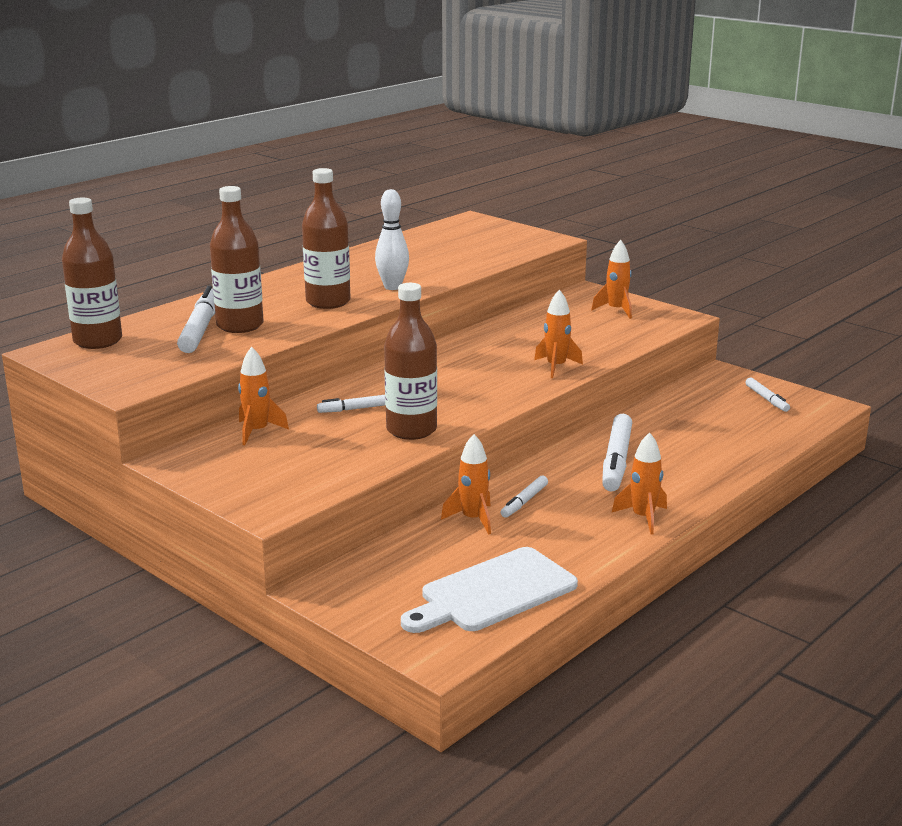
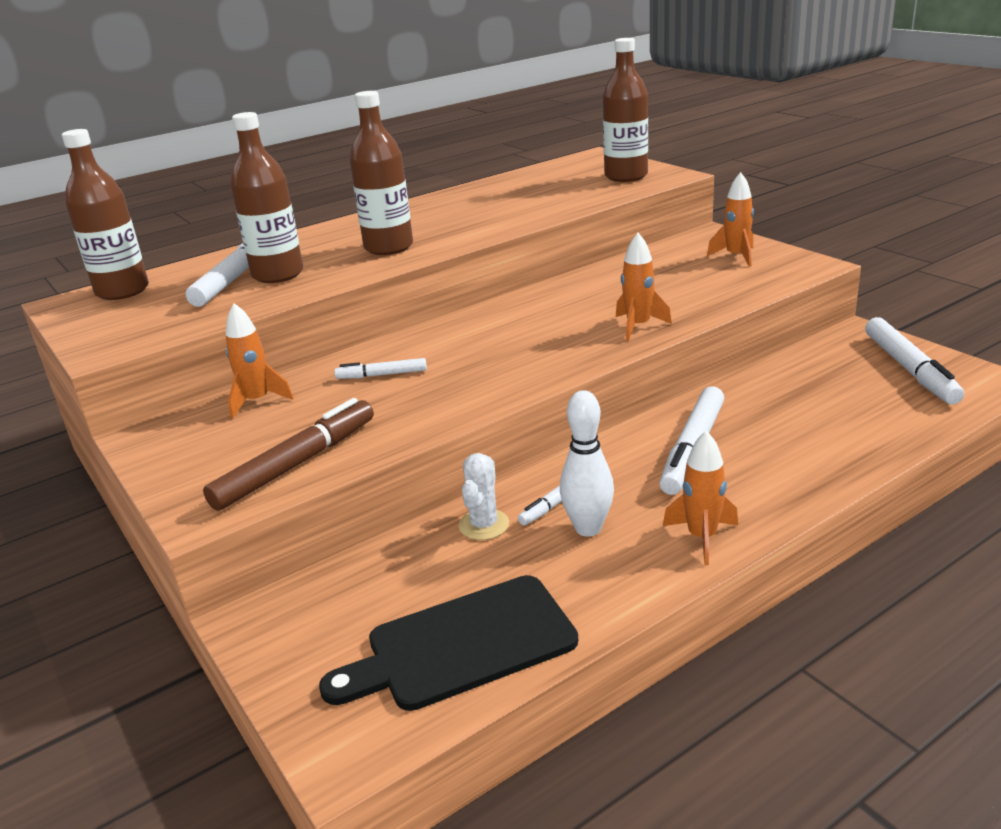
camera: 15 degrees right, 5 degrees up
(325, 474) = (296, 464): none -> brown marker
(392, 287) = (468, 230): white bowling pin -> white bowling pin (588, 528)
(411, 430) = (429, 406): brown bottle -> brown bottle (626, 176)
(473, 519) = (484, 525): orange rocket -> white cactus
(493, 592) = (462, 645): white cutting board -> black cutting board
(766, 399) = (909, 369): white marker -> white marker, size x1.86

